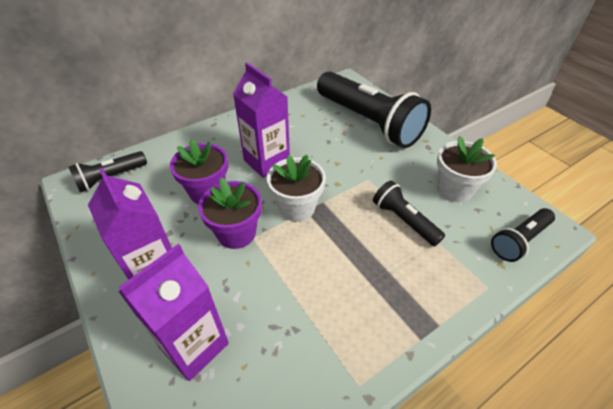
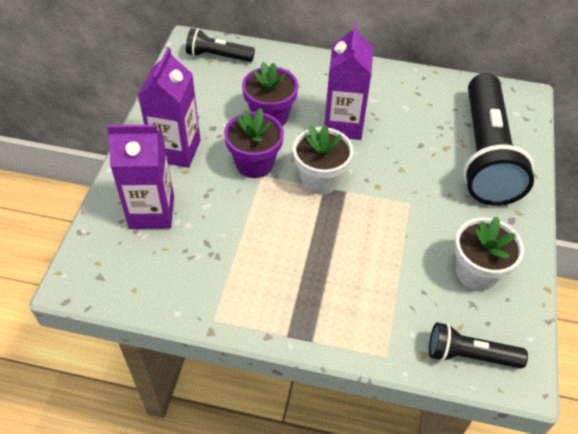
camera: 45 degrees right, 5 degrees up
(404, 220) = (391, 257): black flashlight -> none

